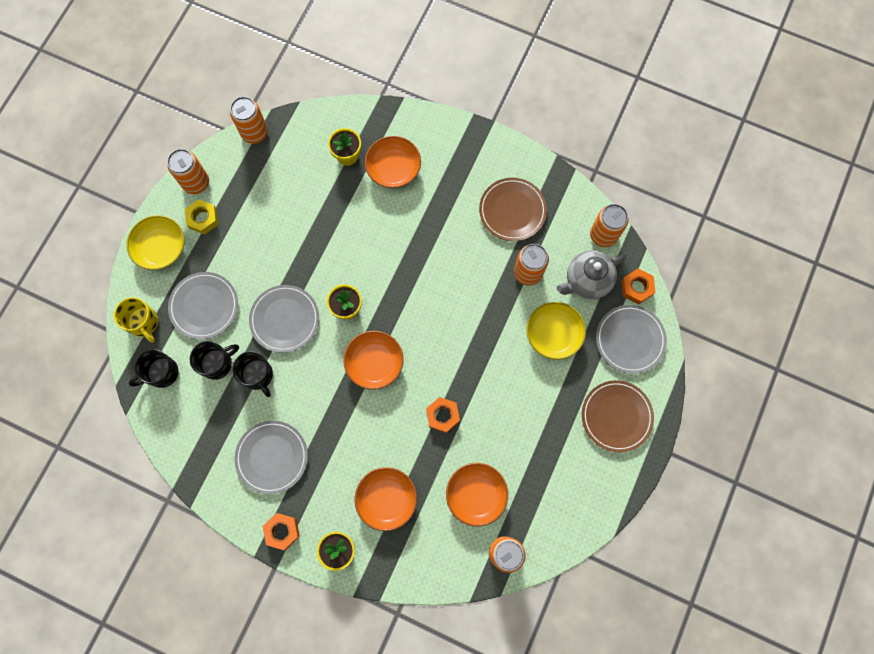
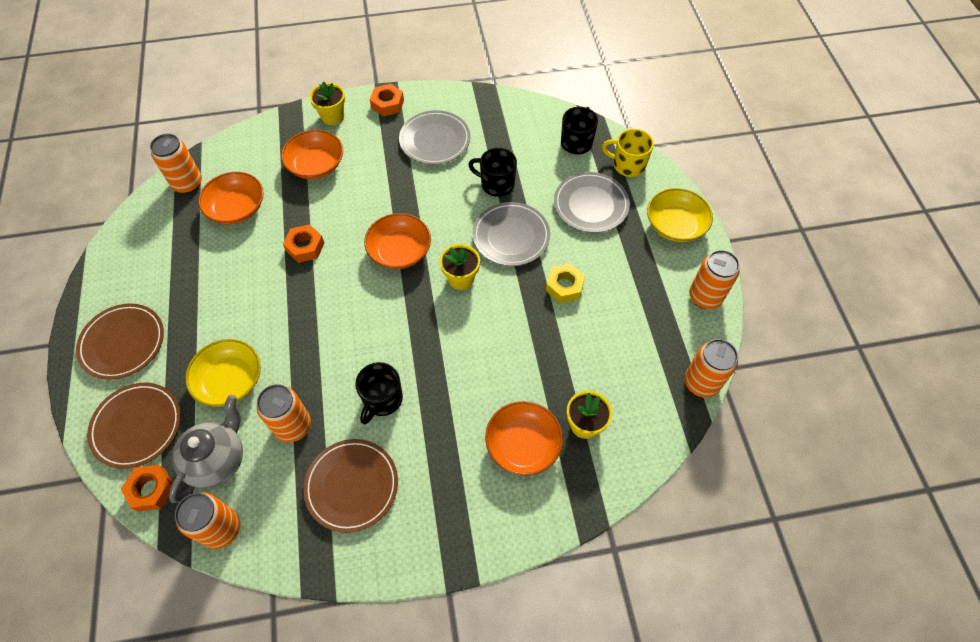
camera: 145 degrees right, 15 degrees down
(203, 219) = (665, 270): yellow nut -> yellow nut (564, 286)
(217, 363) = (538, 173): black mug -> black mug (382, 400)
(630, 340) = (137, 426): grey plate -> brown plate

